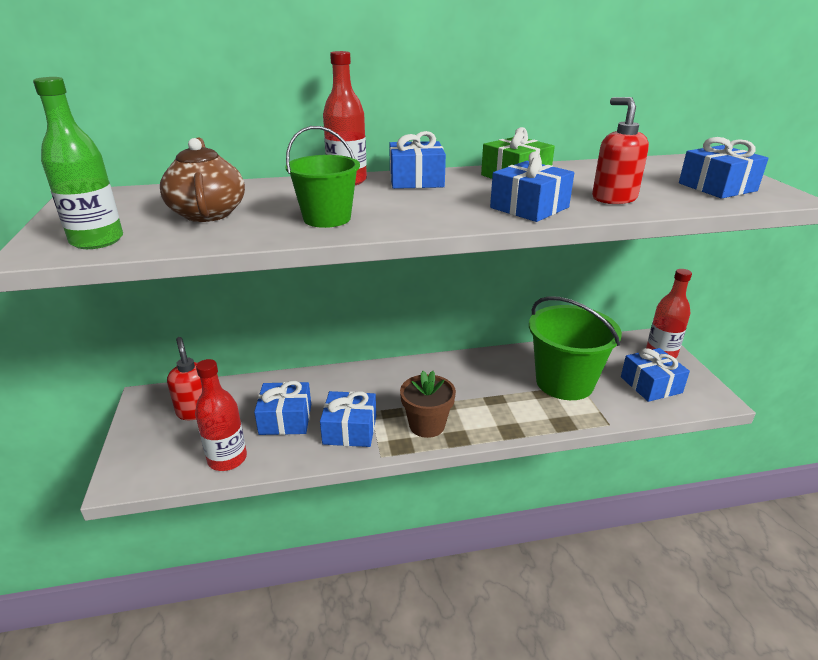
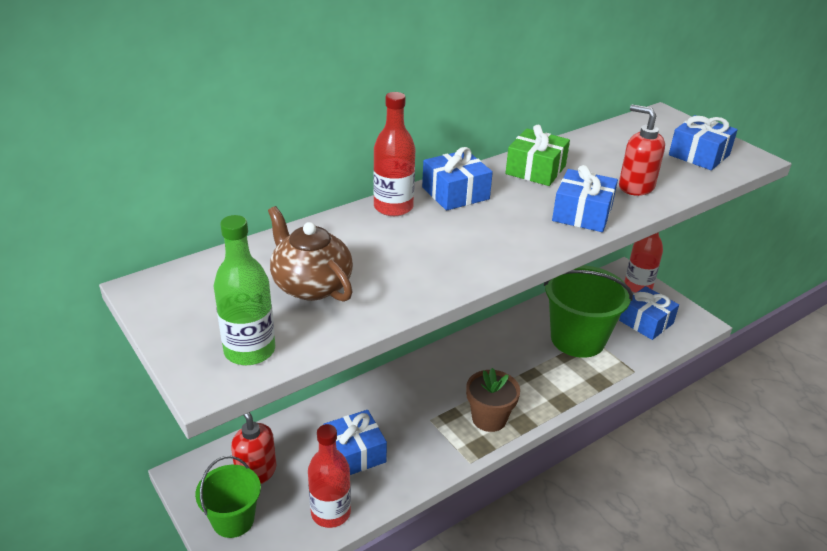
camera: 25 degrees left, 5 degrees up
(327, 218) = (430, 267): green bucket -> green bucket (233, 520)
(350, 430) = (424, 445): blue gift -> none

